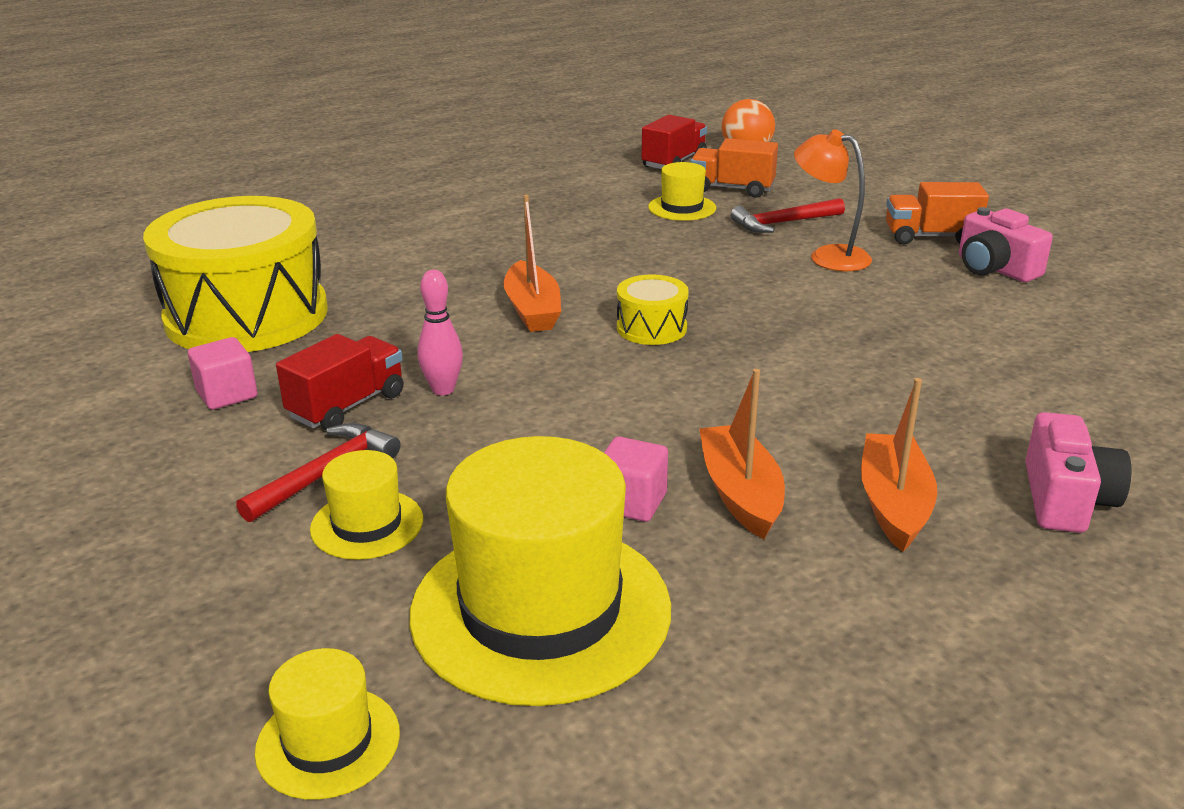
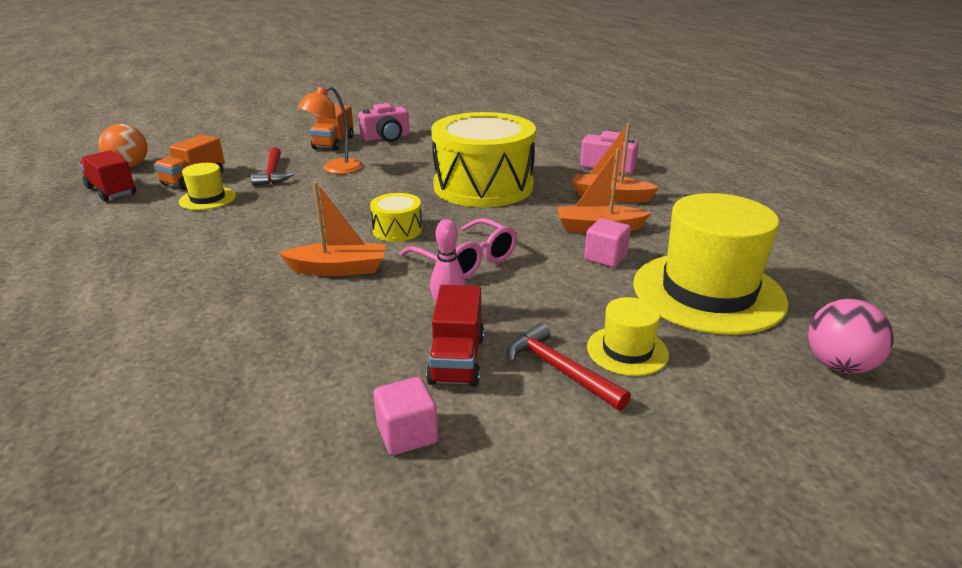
camera: 80 degrees left, 0 degrees up
(247, 315) = (229, 430): yellow drum -> yellow drum (483, 186)
(328, 742) = (839, 365): yellow hat -> pink ball
(347, 406) = (457, 360): red truck -> red truck turned 135 degrees counterclockwise
(581, 386) = (466, 260): none -> pink glasses

